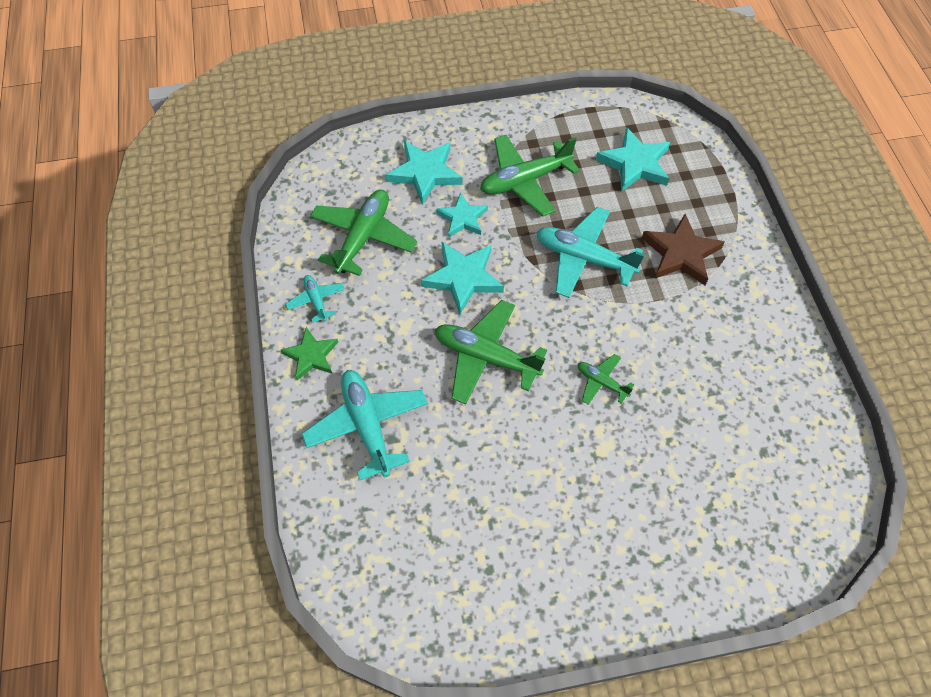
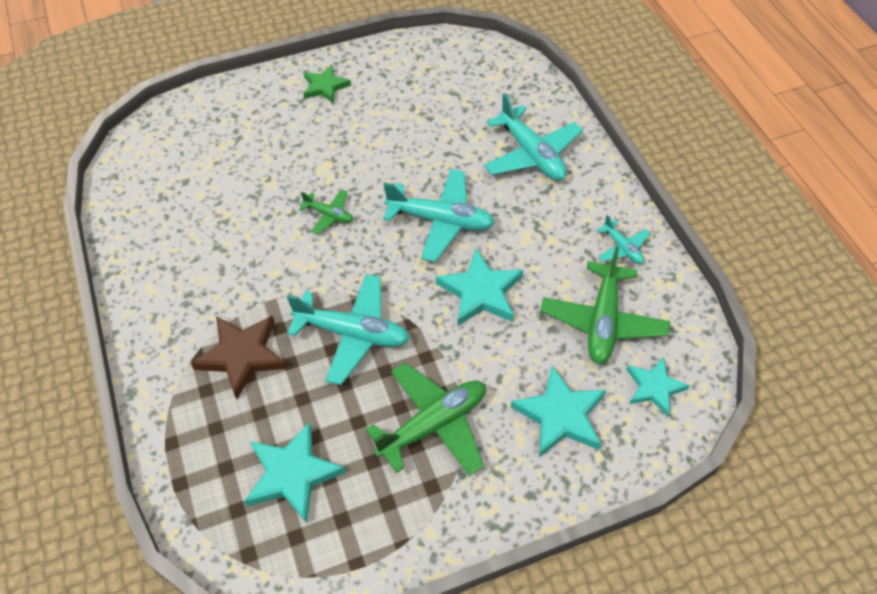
camera: 170 degrees right, 5 degrees down
(311, 356) = (604, 199): green star -> green star (325, 86)
(462, 218) = (498, 361): turquoise star -> turquoise star (654, 387)
(486, 357) = (441, 221): green plane -> turquoise plane

